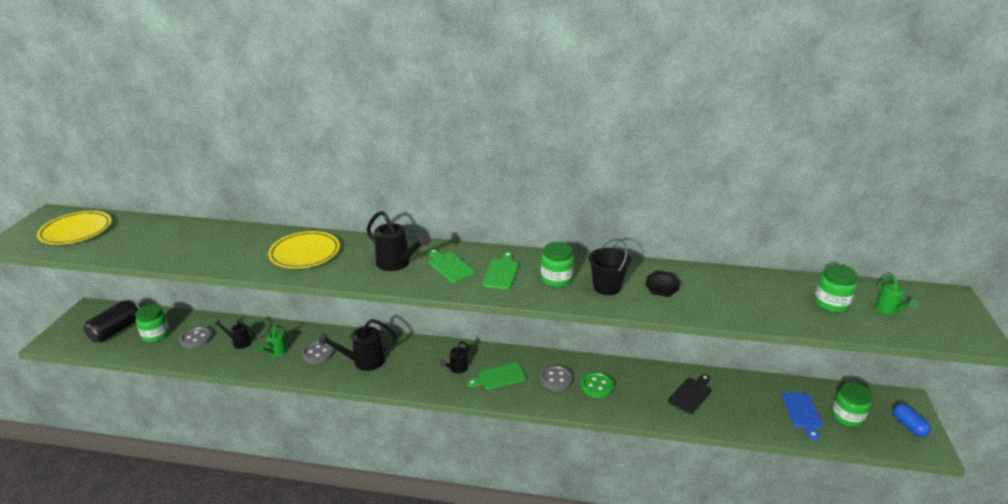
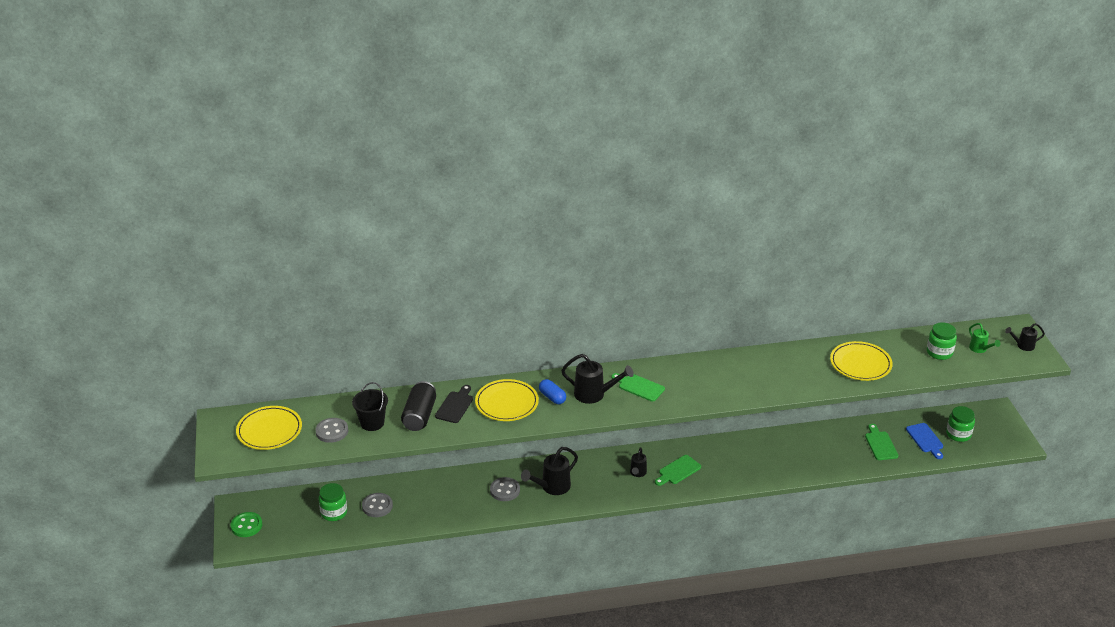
camera: 20 degrees left, 5 degrees up
(116, 330) = (289, 518): black can -> black can (419, 416)
(239, 342) = (422, 499): black watering can -> black watering can (1023, 346)
(276, 352) = (466, 499): green watering can -> none
(501, 273) = (685, 383): green cutting board -> green cutting board (880, 444)
(556, 279) = (731, 379): green jar -> none
(556, 379) = (725, 460): grey button -> grey button (332, 431)
(596, 386) = (761, 458): green button -> green button (246, 526)
(607, 287) = (774, 377): black bucket -> black bucket (372, 423)
(662, 287) = (814, 367): black nut -> none
(691, 394) = (837, 446): black cutting board -> black cutting board (455, 406)
(721, 295) = (860, 364): none -> yellow plate
(908, 426) = (1002, 430): blue capsule -> blue capsule (552, 397)

